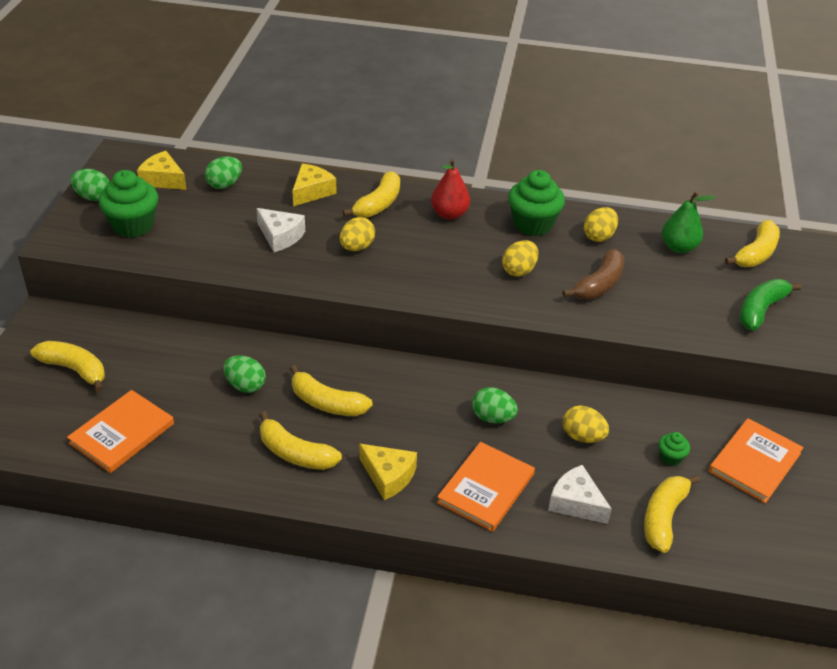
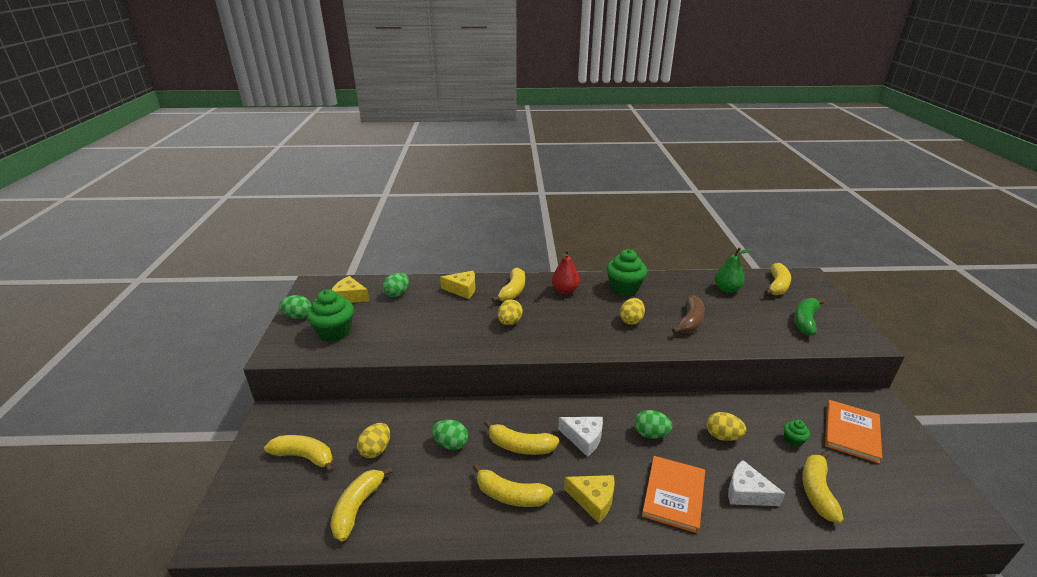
camera: 10 degrees left, 10 degrees down
(122, 433) = (358, 507): orange book -> yellow banana
(280, 236) = (450, 323): white cheese -> white cheese (583, 438)
(312, 192) = (462, 289): yellow cheese -> yellow cheese turned 75 degrees clockwise
(599, 236) = (671, 290): yellow egg -> yellow egg (376, 450)

